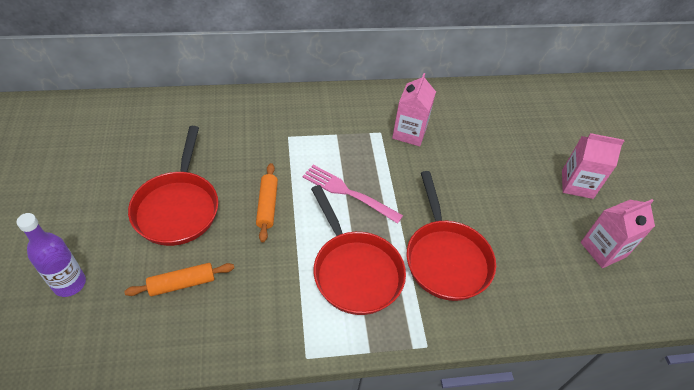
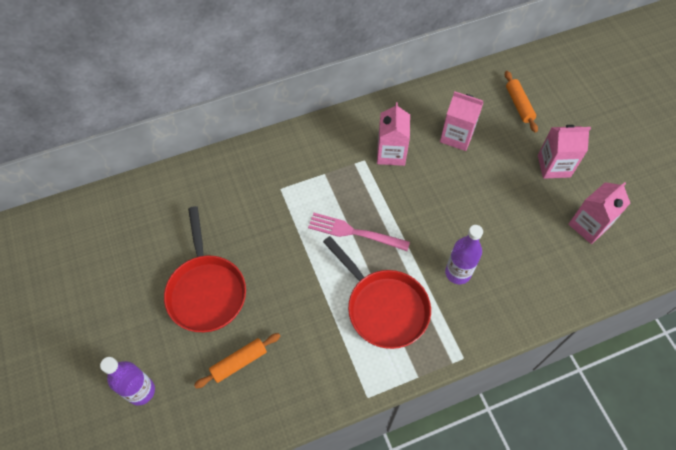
camera: 10 degrees left, 10 degrees up
(267, 205) = (286, 266): orange rolling pin -> orange rolling pin (519, 105)
(446, 258) = (458, 273): red pan -> purple bottle
(481, 134) = (457, 136): none -> pink carton

